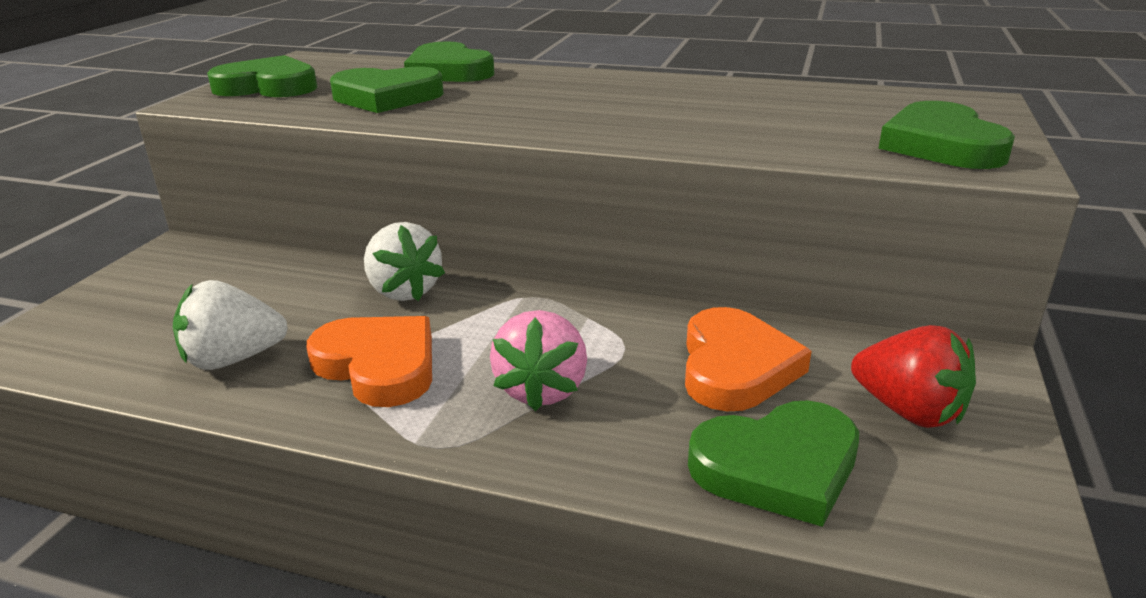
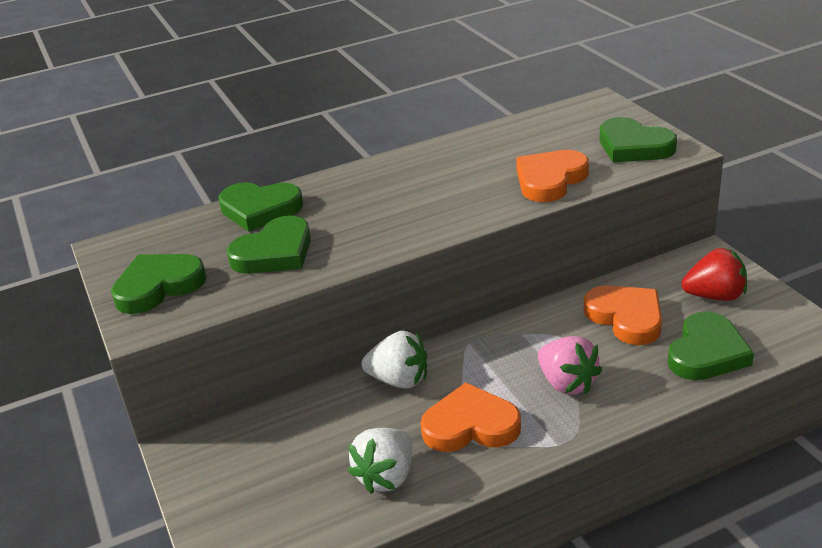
camera: 40 degrees left, 5 degrees up
(760, 137) = (550, 180): none -> orange heart

